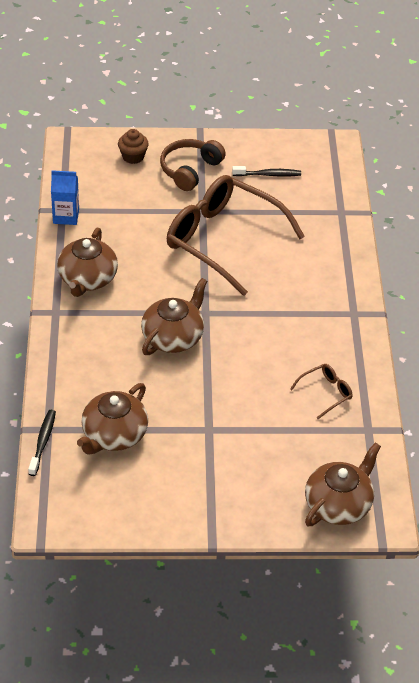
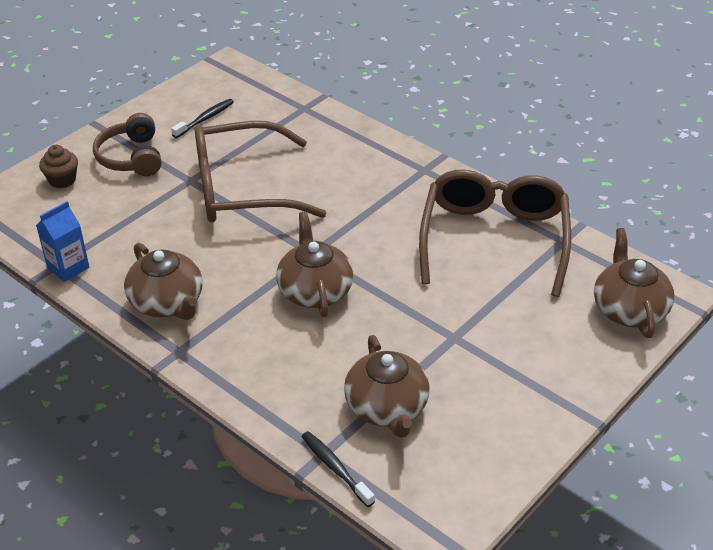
camera: 45 degrees left, 5 degrees down
(325, 393) = (494, 239): brown glasses -> brown glasses, size x2.47

